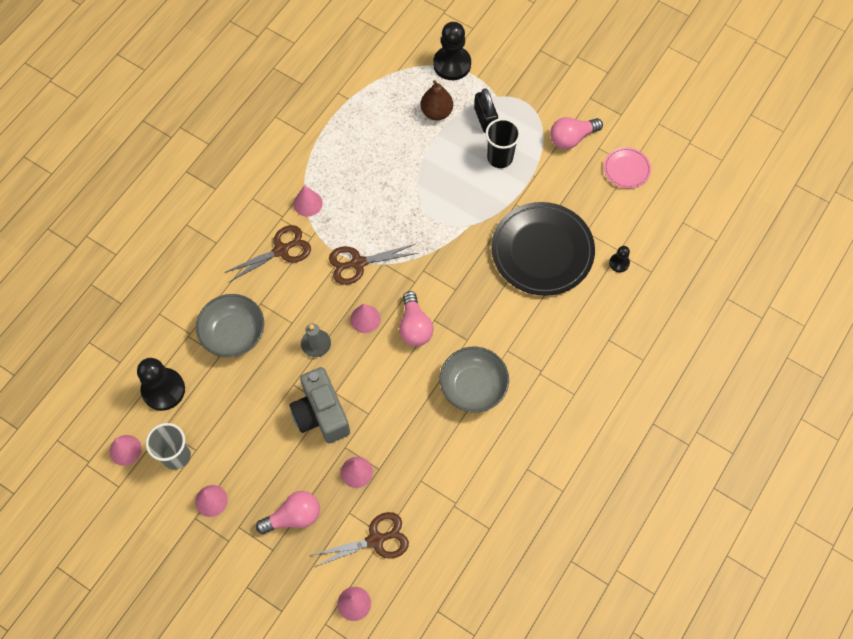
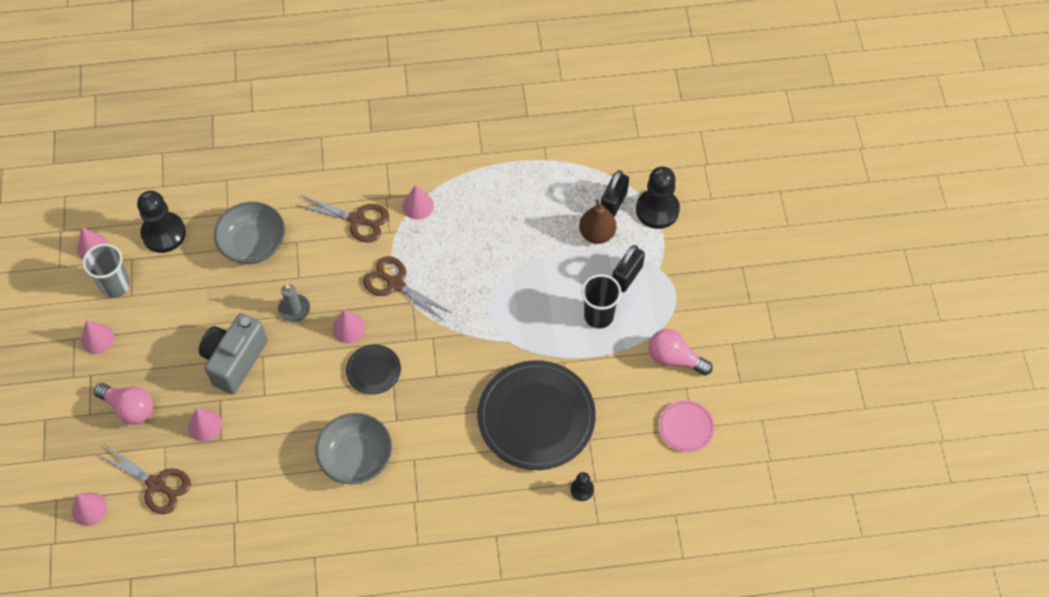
camera: 50 degrees right, 5 degrees down
(414, 327) = (373, 370): pink light bulb -> black plate
(421, 84) = (613, 202): none -> black padlock

